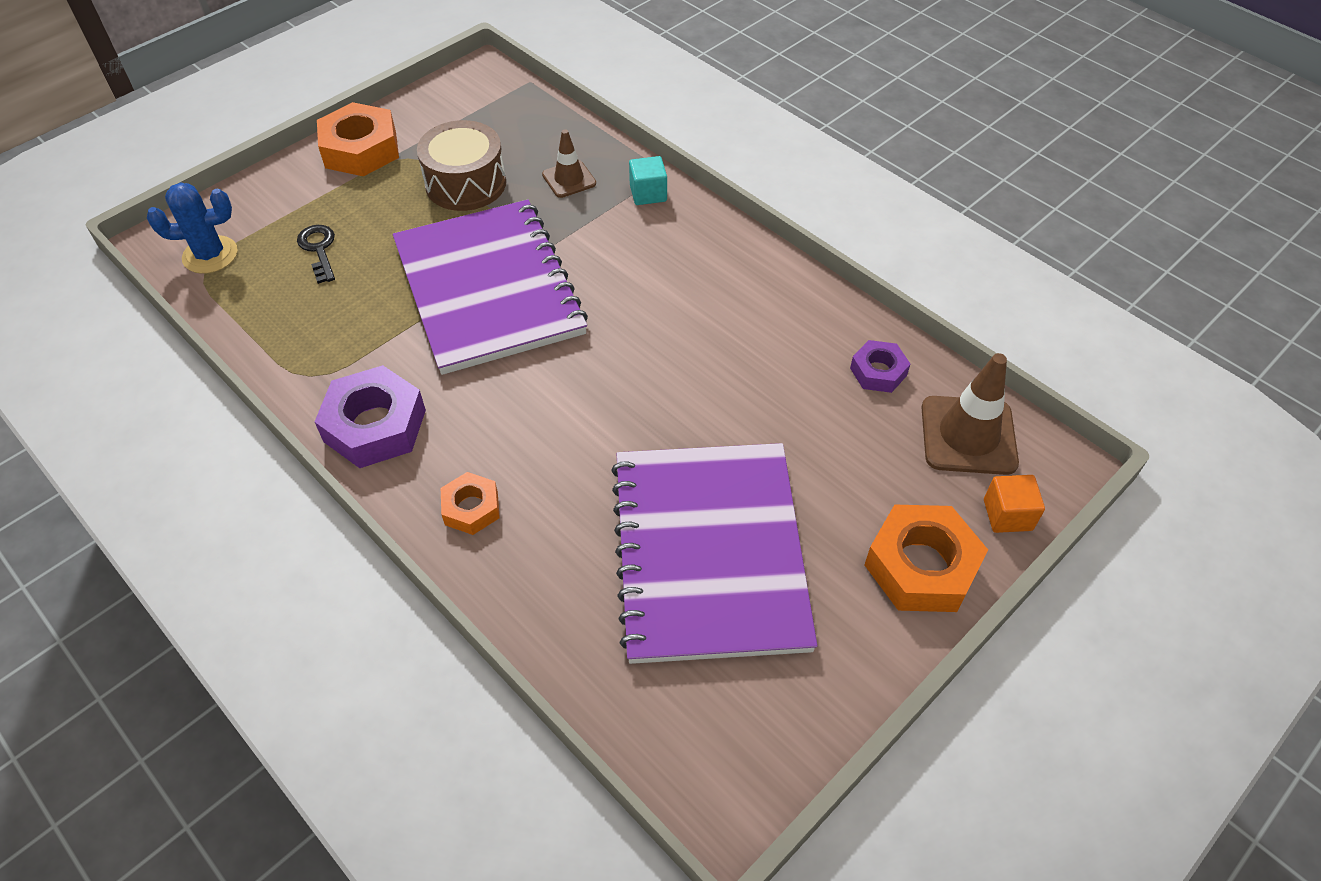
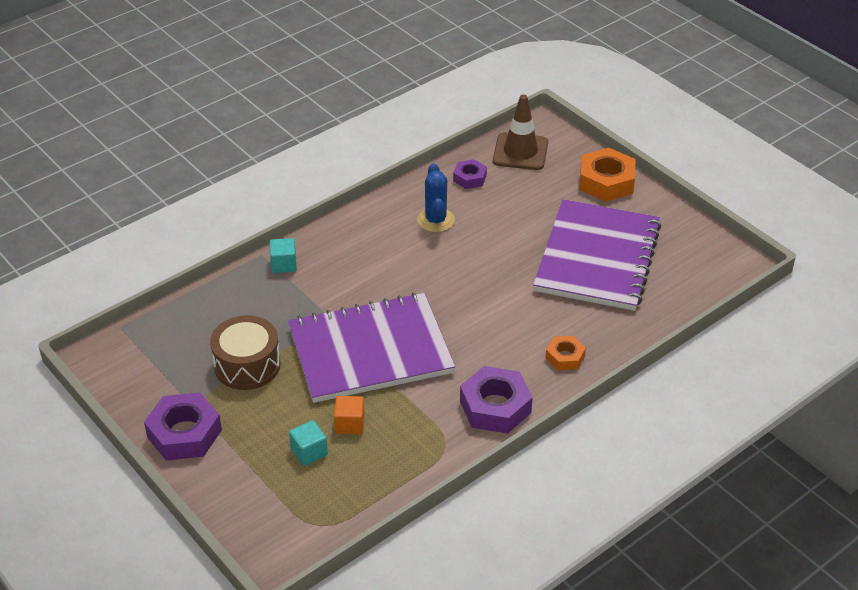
camera: 85 degrees left, 10 degrees down
(210, 255) = (302, 523): blue cactus -> blue cactus (435, 220)
(319, 250) = (309, 452): black key -> turquoise cube
(361, 149) = (184, 433): orange nut -> purple nut
(569, 179) = (257, 306): brown traffic cone -> none
(708, 552) = (597, 258): purple notebook -> purple notebook turned 75 degrees counterclockwise
(1007, 515) = (574, 147): orange cube -> orange cube (349, 424)

